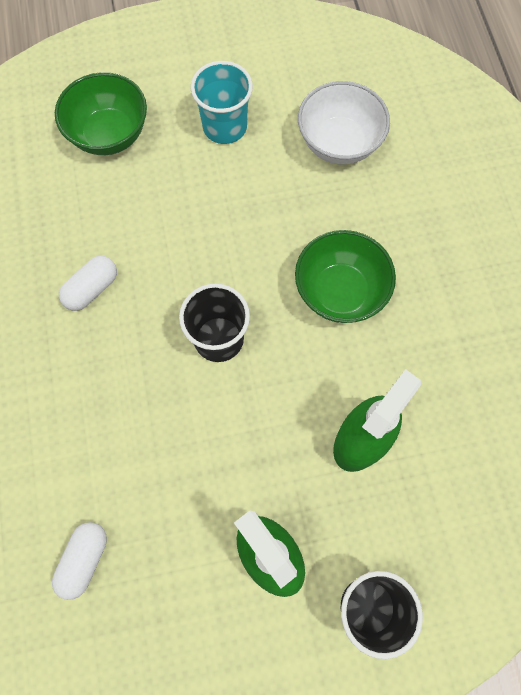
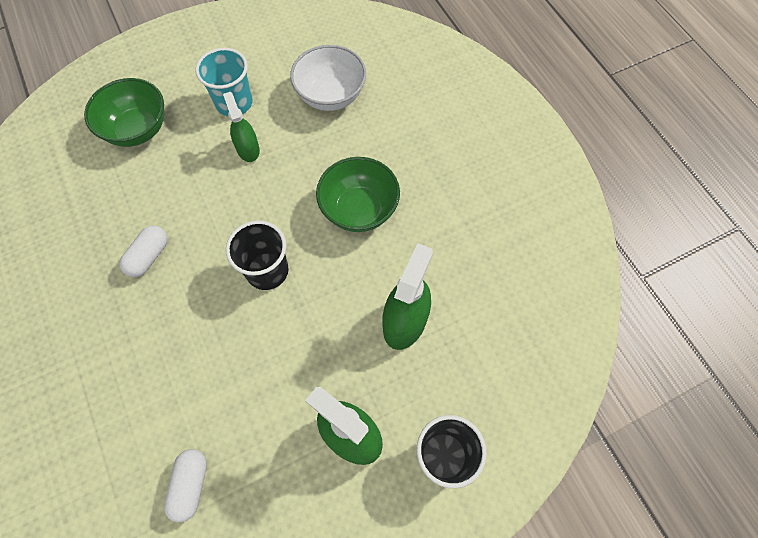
camera: 15 degrees left, 5 degrees down
(228, 187) = (248, 149): none -> green spray bottle

